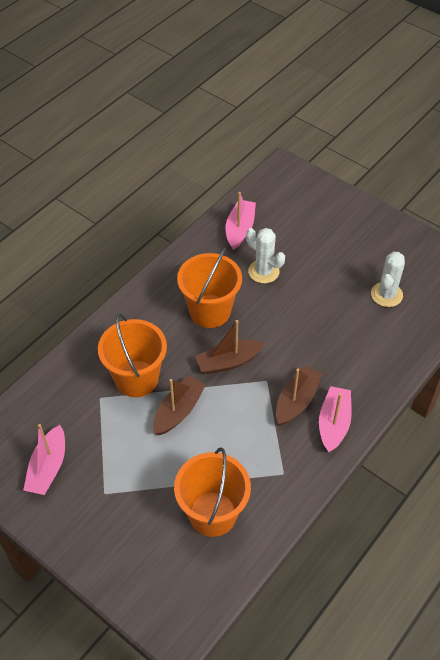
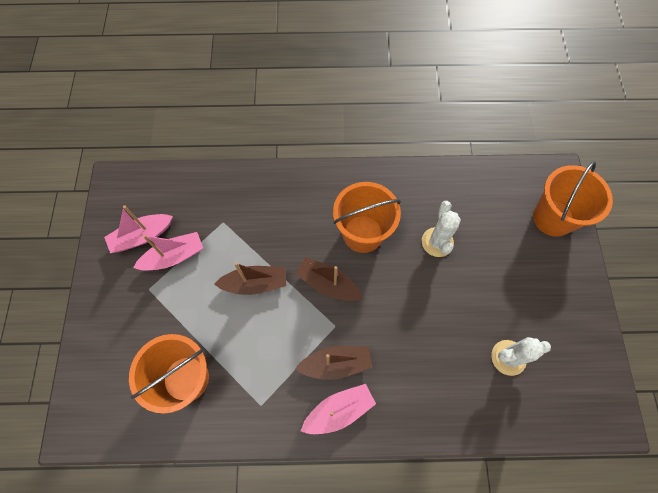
camera: 50 degrees right, 15 degrees up
(136, 378) = (259, 232): orange bucket -> orange bucket (553, 218)
(240, 229) = (461, 192): pink boat -> pink boat (174, 257)

